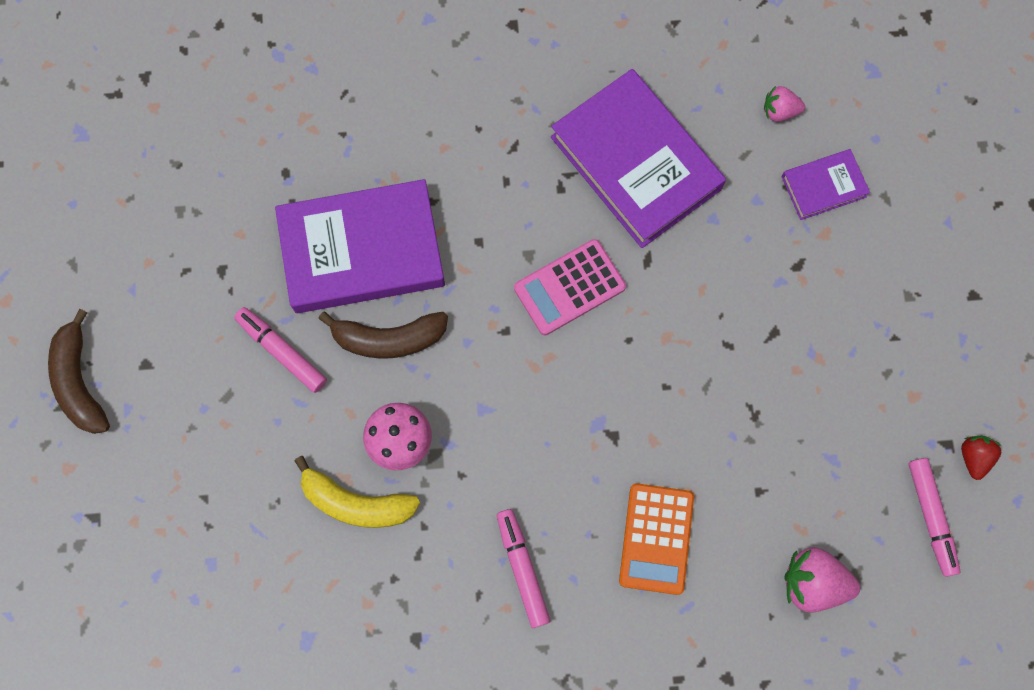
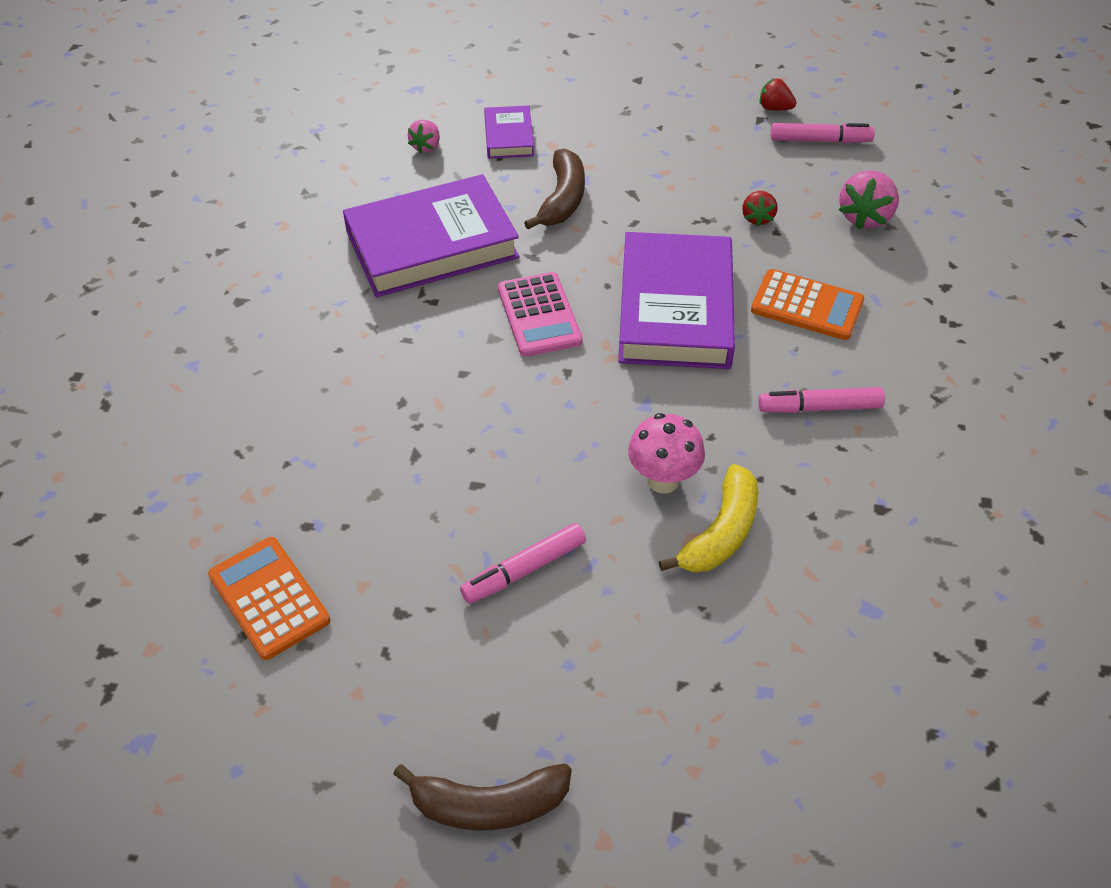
camera: 75 degrees left, 25 degrees down
(213, 171) = (269, 598): none -> orange calculator
(362, 251) = (433, 472): purple book -> purple book (675, 309)
(389, 339) = (542, 468): brown banana -> brown banana (562, 199)
(774, 468) = (757, 218): none -> red strawberry

